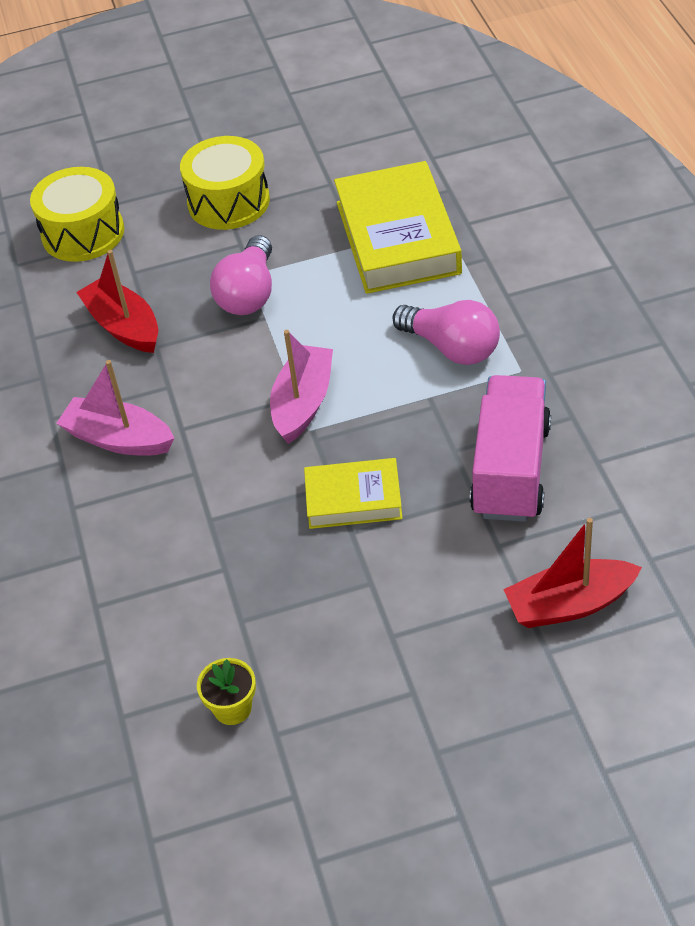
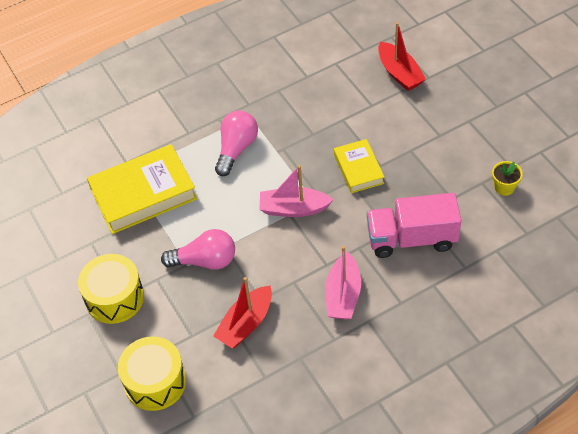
camera: 105 degrees left, 5 degrees up
(511, 470) = (321, 108): pink truck -> pink truck (412, 238)

